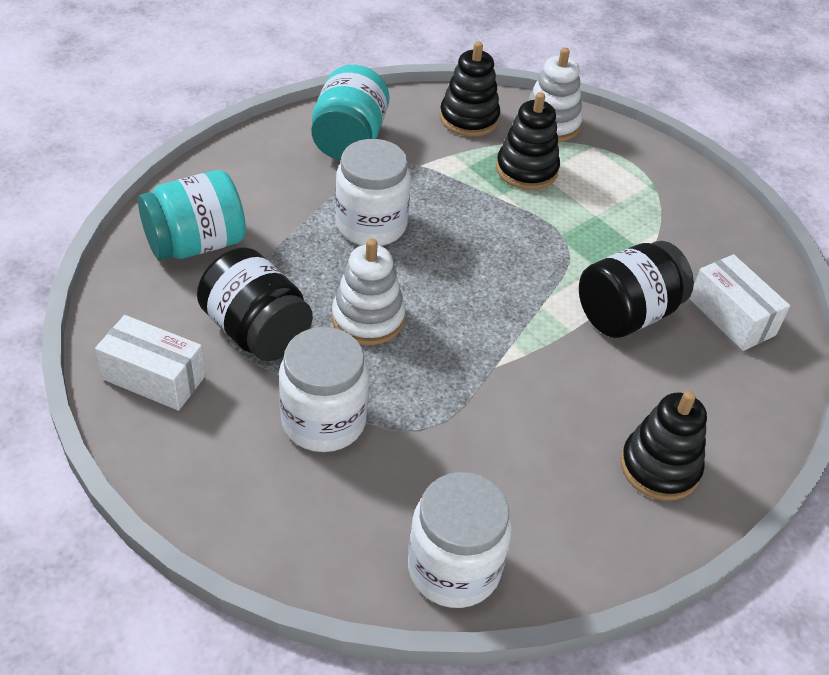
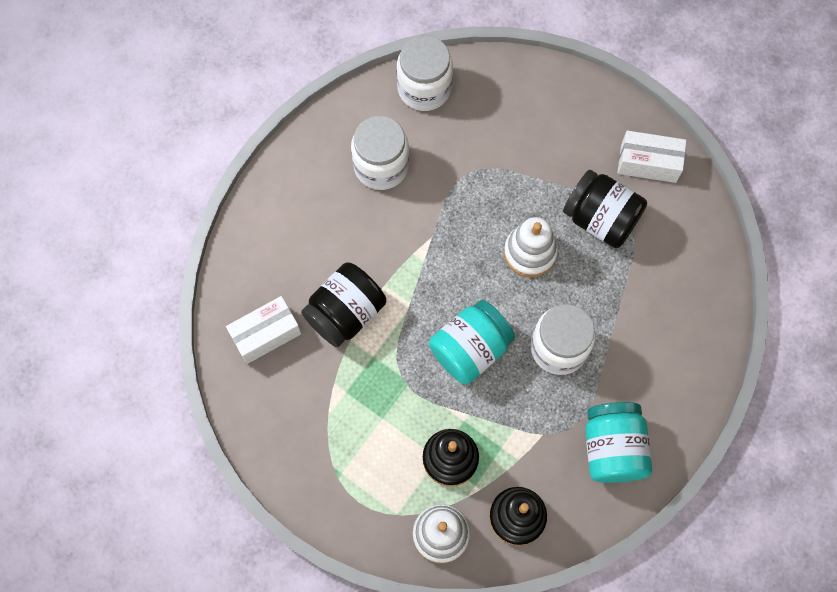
camera: 170 degrees right, 25 degrees up
(196, 244) = (679, 286): turquoise jar -> turquoise jar (470, 349)
(323, 421) = (530, 162): white jar -> white jar (381, 166)
(659, 467) = (312, 187): black stacking toy -> none
(732, 317) = (266, 334): white box -> white box turned 75 degrees counterclockwise

